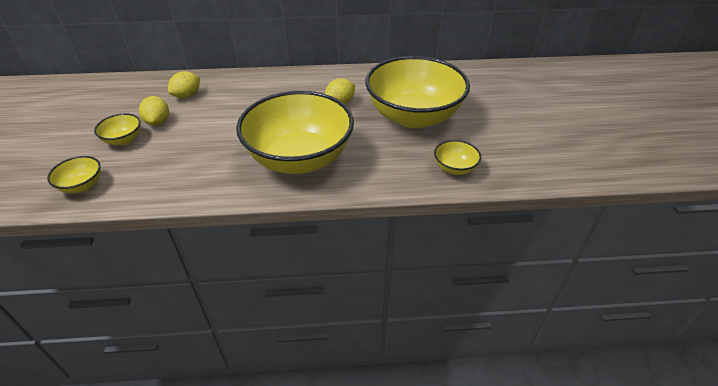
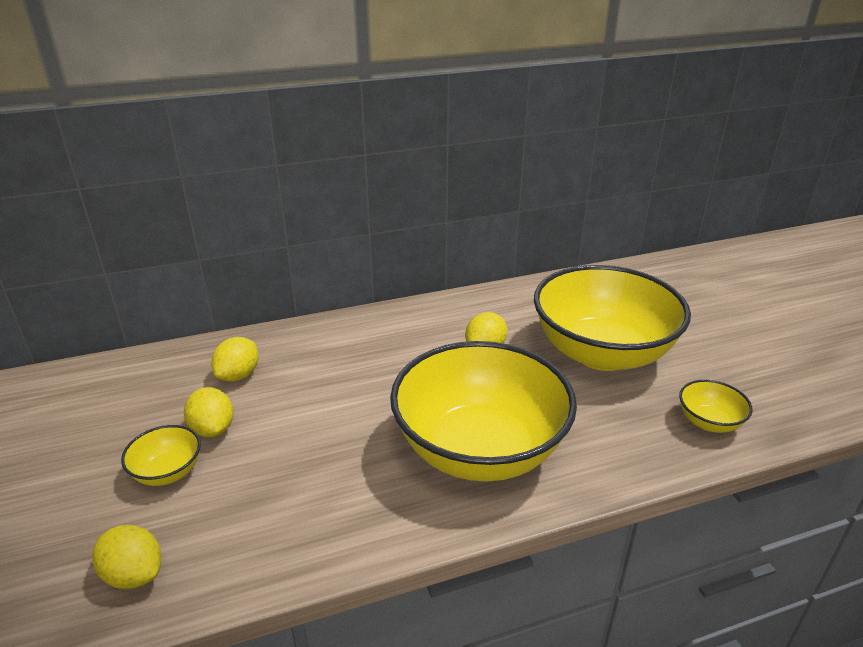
camera: 15 degrees left, 10 degrees down
(82, 185) = (134, 574): yellow bowl -> yellow lemon

